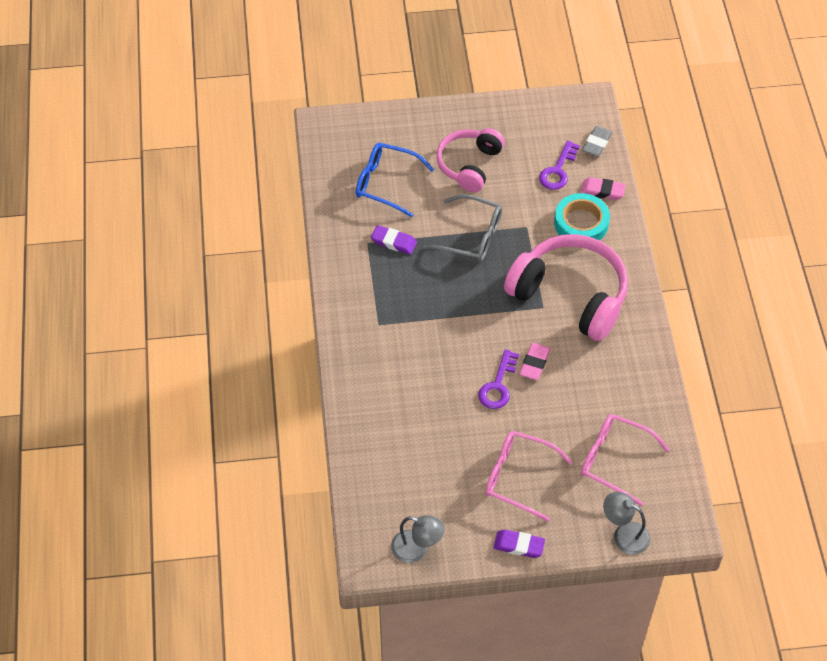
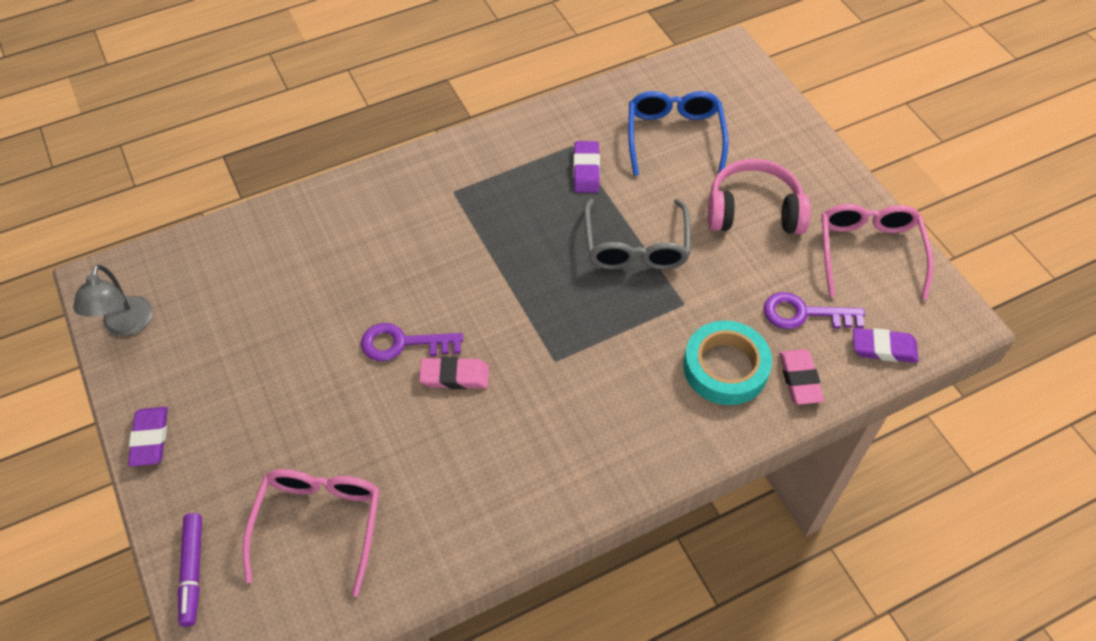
camera: 70 degrees right, 0 degrees up
(518, 477) = (260, 408): pink glasses -> pink glasses (869, 252)
(570, 295) = (589, 389): pink headphones -> none
(596, 143) = (883, 348): grey eraser -> purple eraser
(624, 534) = (192, 571): grey lamp -> purple marker

